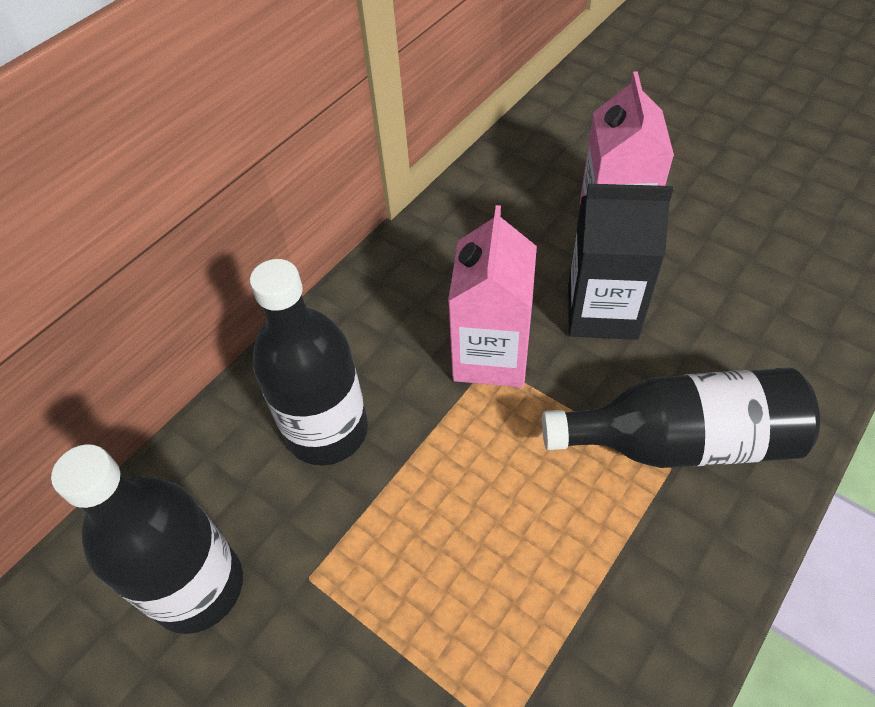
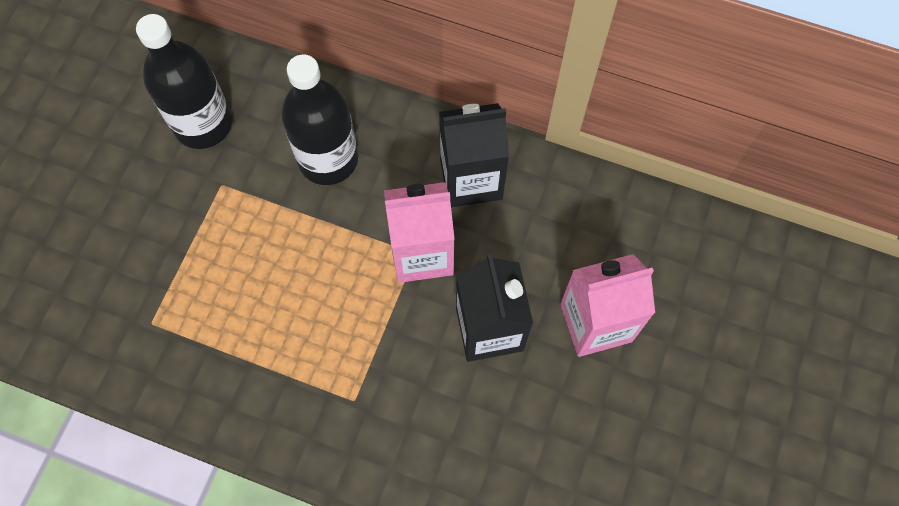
camera: 70 degrees right, 15 degrees up
(413, 290) = (471, 179): none -> black carton
(682, 441) = (378, 406): black bottle -> none

